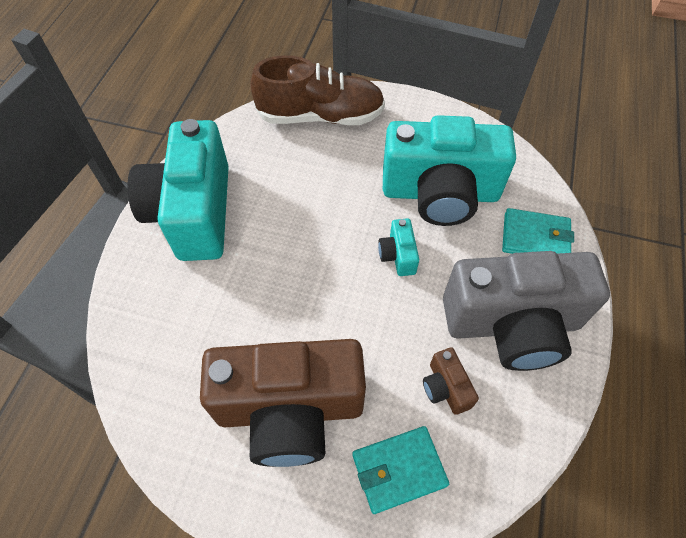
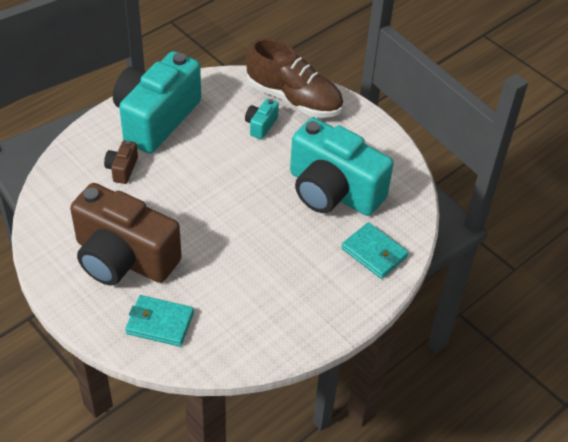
camera: 30 degrees right, 10 degrees down
(398, 255) = (267, 212): turquoise camera -> turquoise camera (261, 125)
(445, 388) = (227, 300): brown camera -> brown camera (122, 169)
(512, 324) = (304, 292): grey camera -> none

